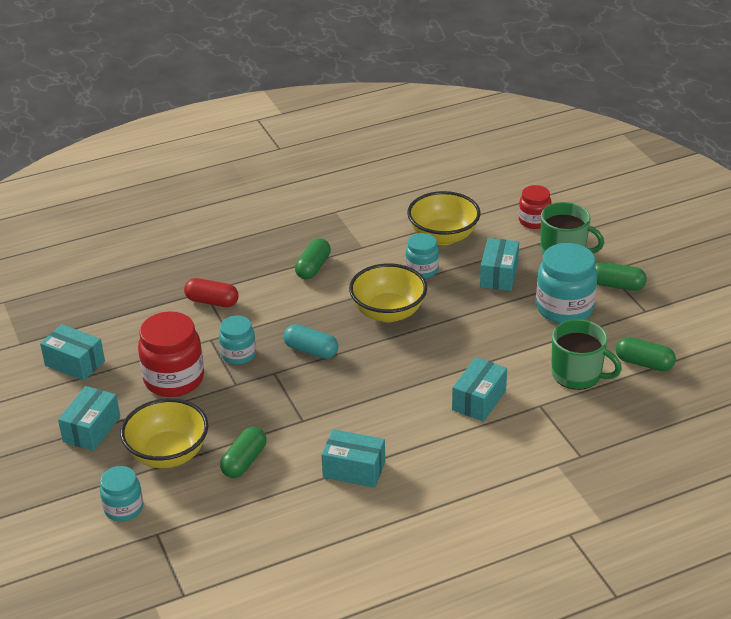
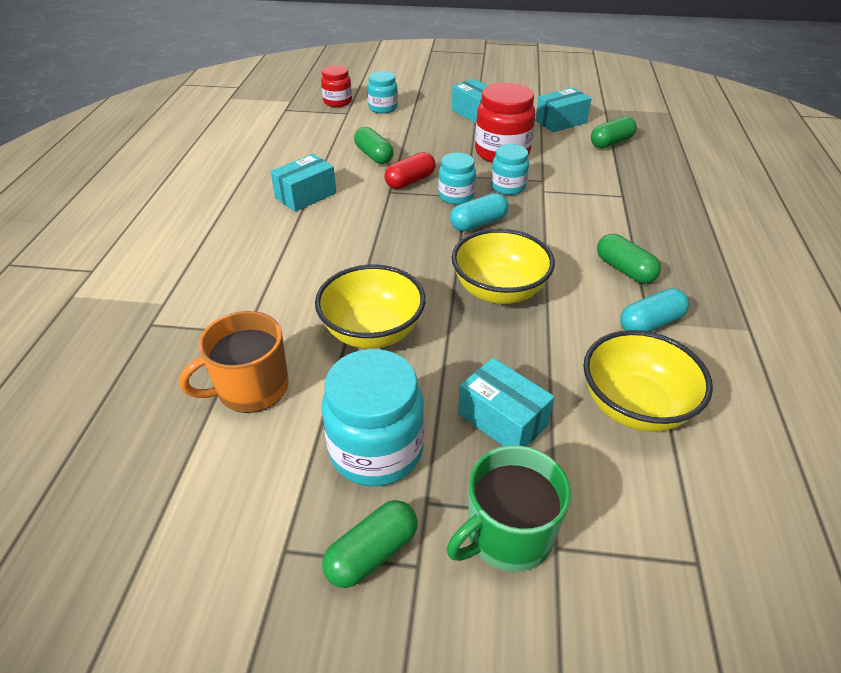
camera: 120 degrees right, 5 degrees up
(168, 454) = (417, 132): yellow bowl -> yellow bowl (372, 332)
(212, 301) = (602, 195): red capsule -> red capsule (410, 181)
(364, 246) = (650, 323): none -> turquoise capsule
(422, 270) = (564, 350): turquoise jar -> turquoise jar (456, 196)
(479, 400) = (301, 293): turquoise box -> none
(534, 221) = (625, 547): red jar -> red jar (337, 102)
(577, 375) = (251, 388): green mug -> orange mug
(644, 363) = (196, 467): green capsule -> green capsule (611, 142)

